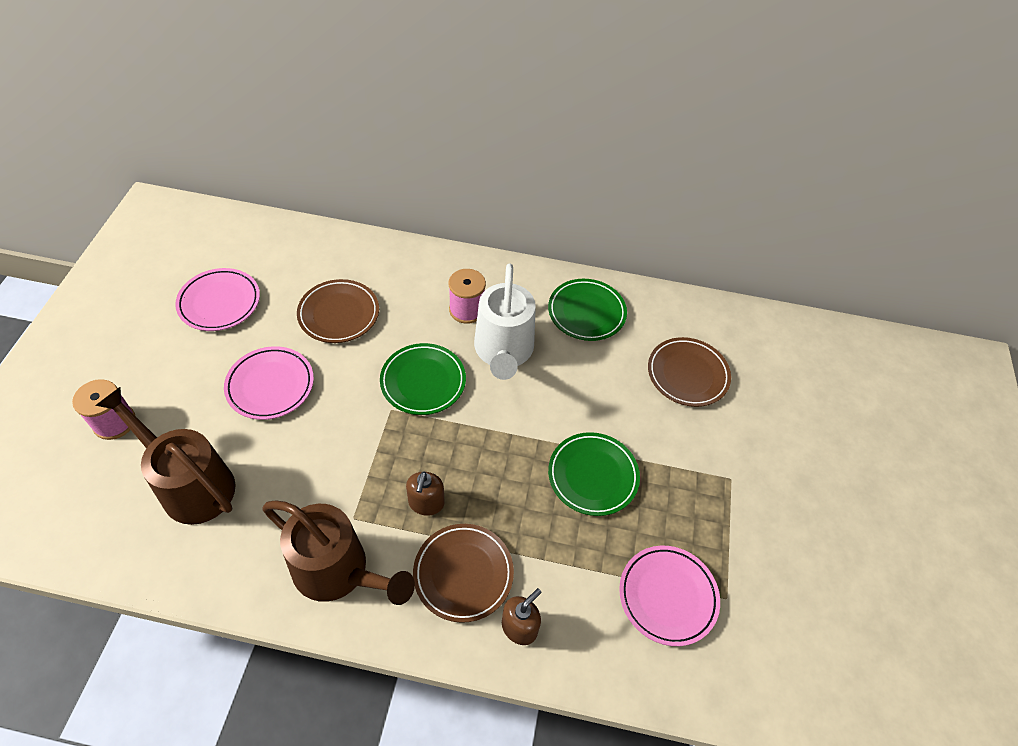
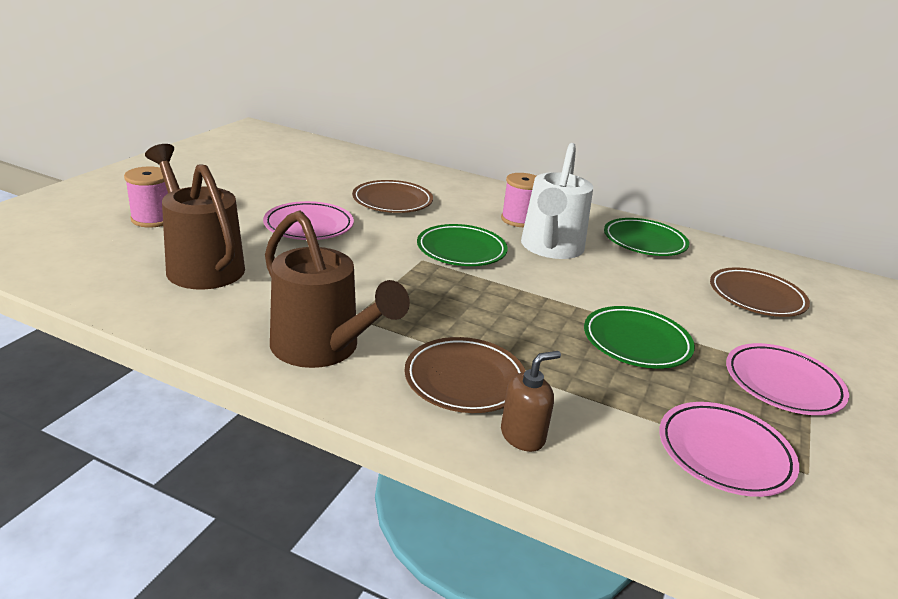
camera: 15 degrees right, 25 degrees down
(219, 302) = (285, 178): pink plate -> pink plate (783, 384)
(426, 503) = (438, 323): brown soap dispenser -> none

